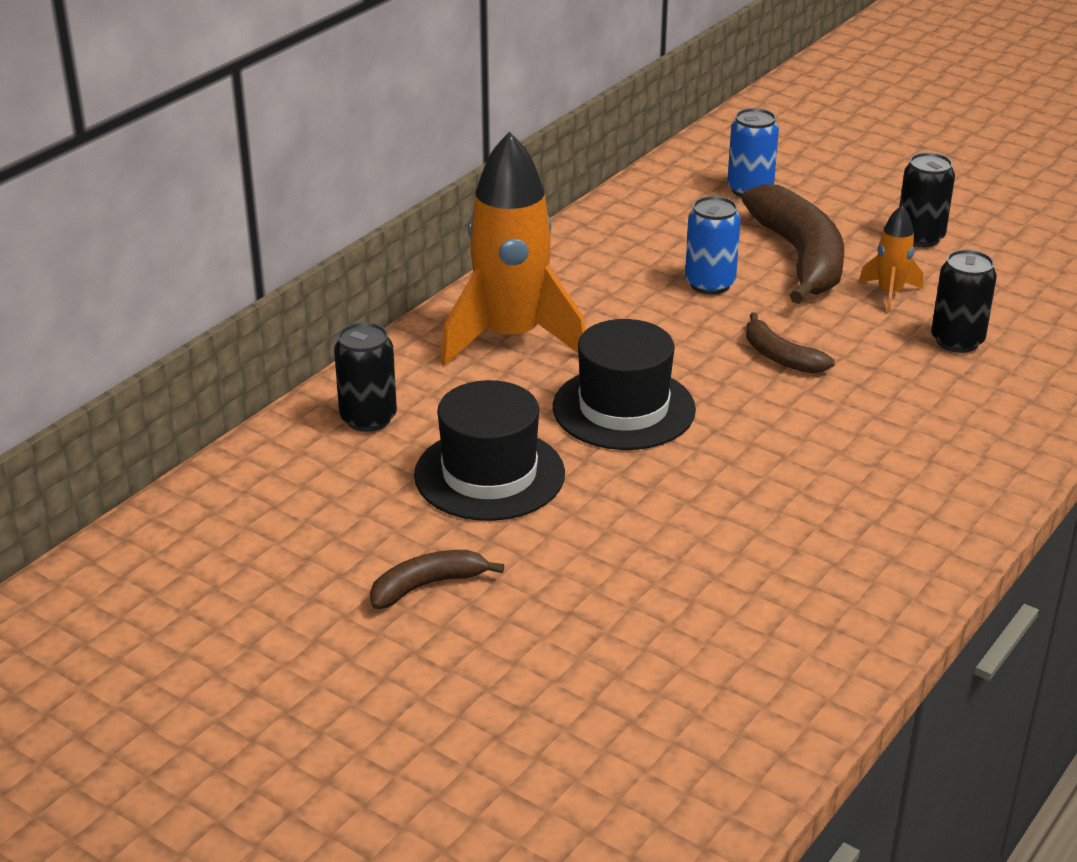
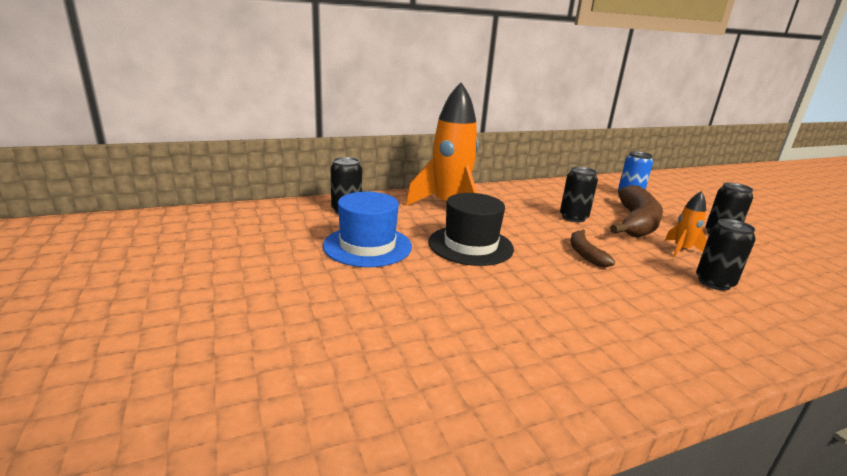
camera: 30 degrees right, 10 degrees down
(427, 585) = (268, 276): brown banana -> none
(489, 474) = (367, 246): black hat -> blue hat
(710, 284) = (573, 217): blue can -> black can

